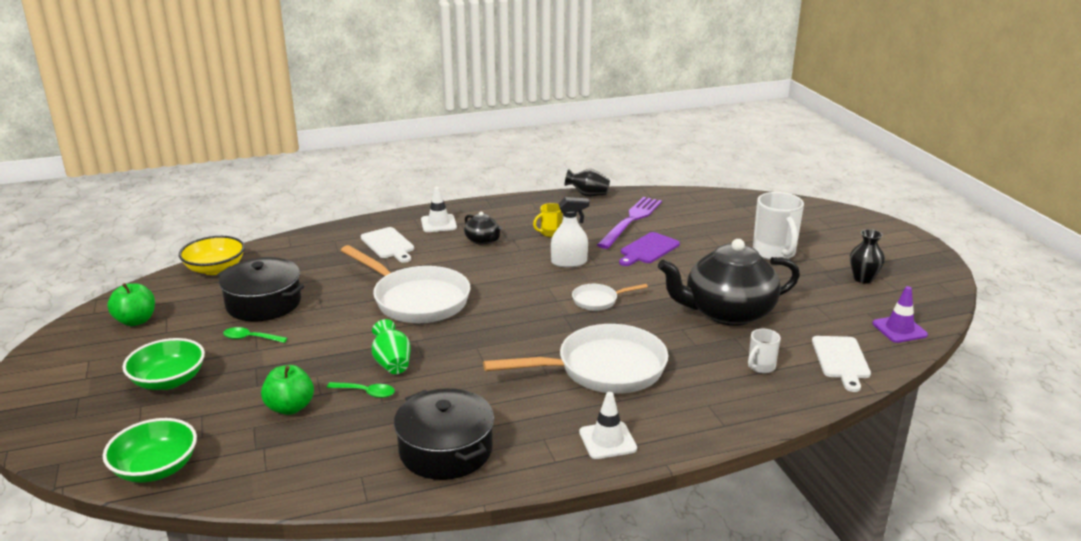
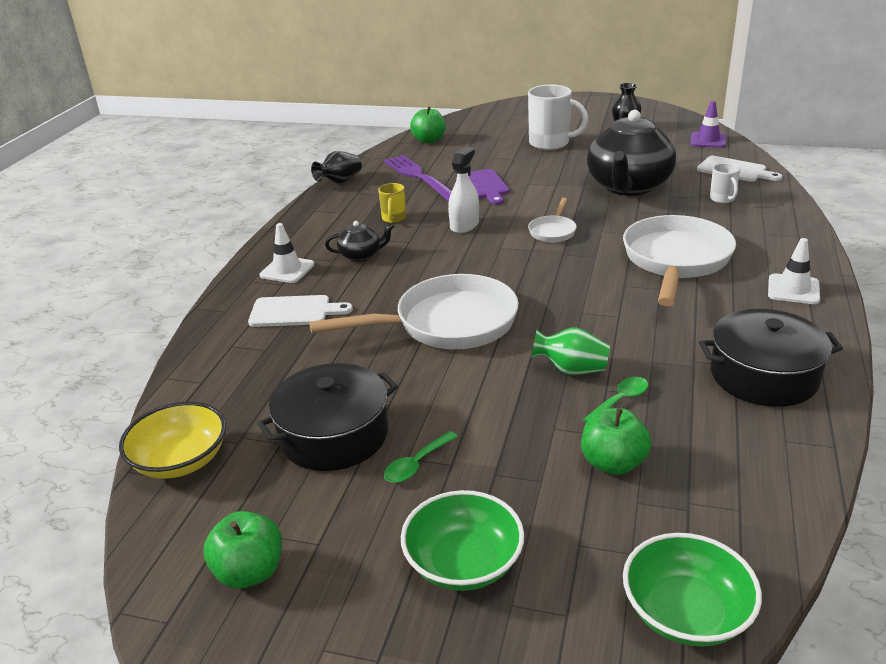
camera: 55 degrees left, 5 degrees up
(707, 202) = (429, 140): none -> green apple

